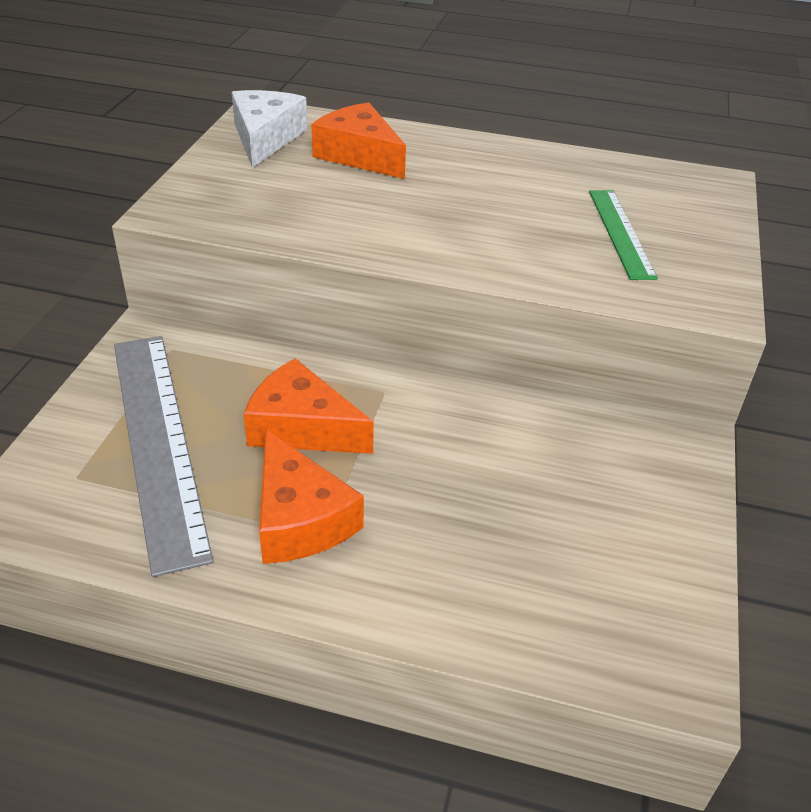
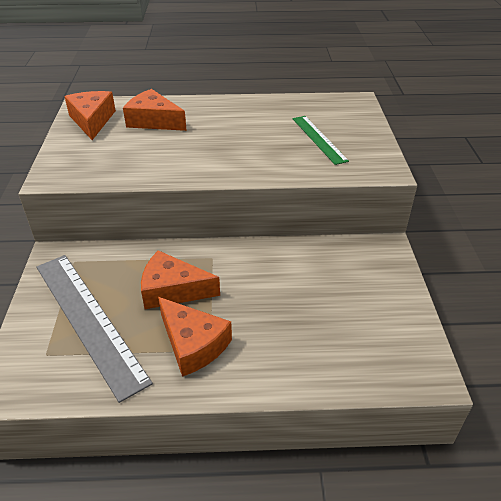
camera: 15 degrees left, 0 degrees up
(265, 138) = (92, 120): white cheese -> orange cheese

